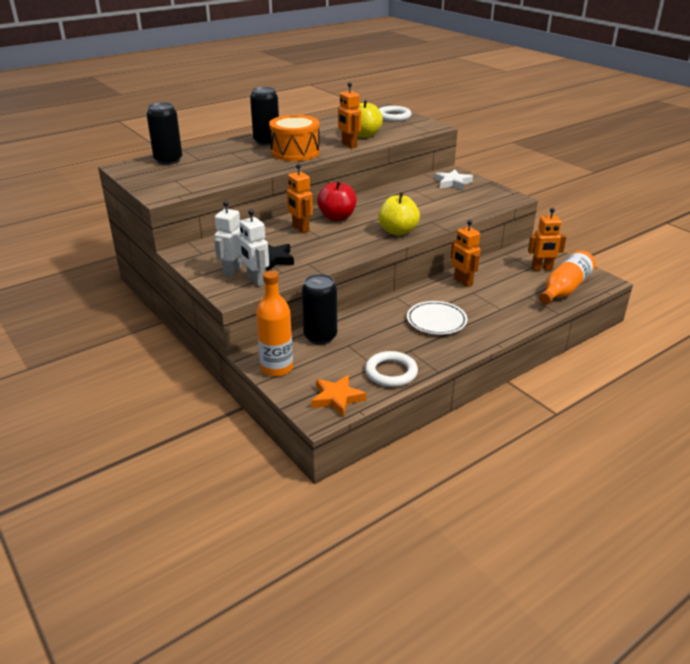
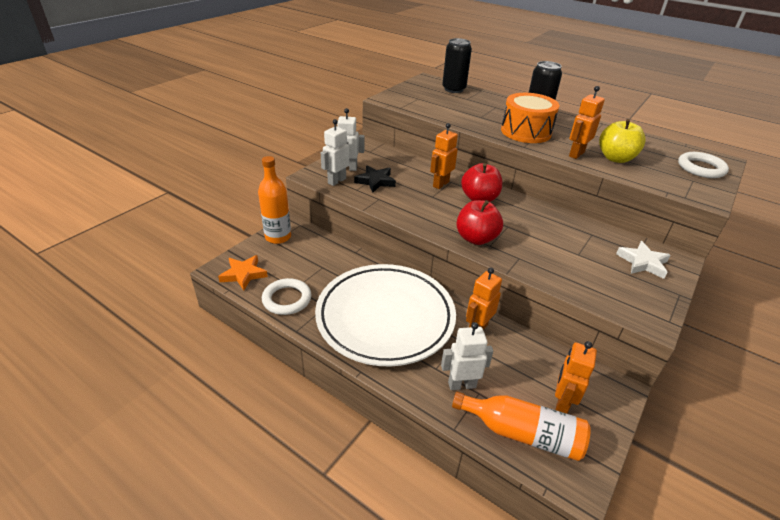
camera: 70 degrees right, 5 degrees up
(320, 336) = (329, 250): black can -> none
(398, 231) = (476, 238): yellow apple -> red apple
(436, 321) = (385, 317): white plate -> white plate, size x2.17
(519, 301) = (461, 384): none -> white robot
(541, 269) = (561, 403): orange robot -> orange robot turned 45 degrees clockwise

